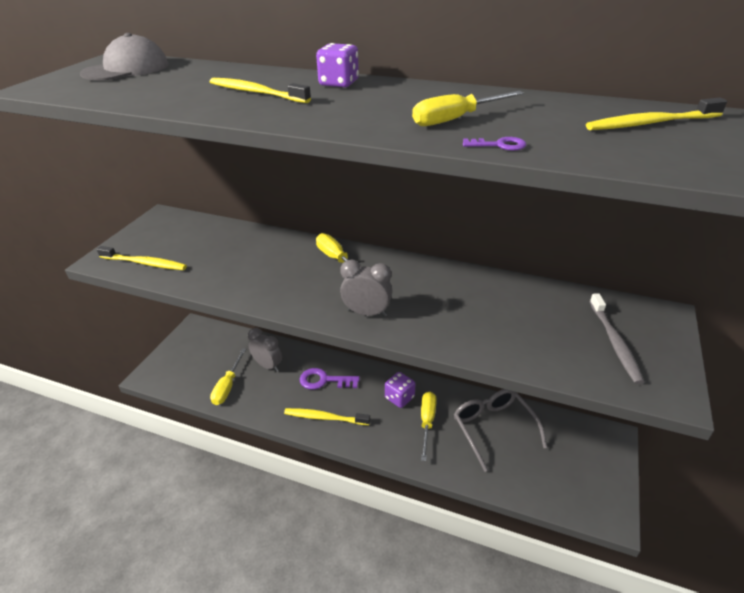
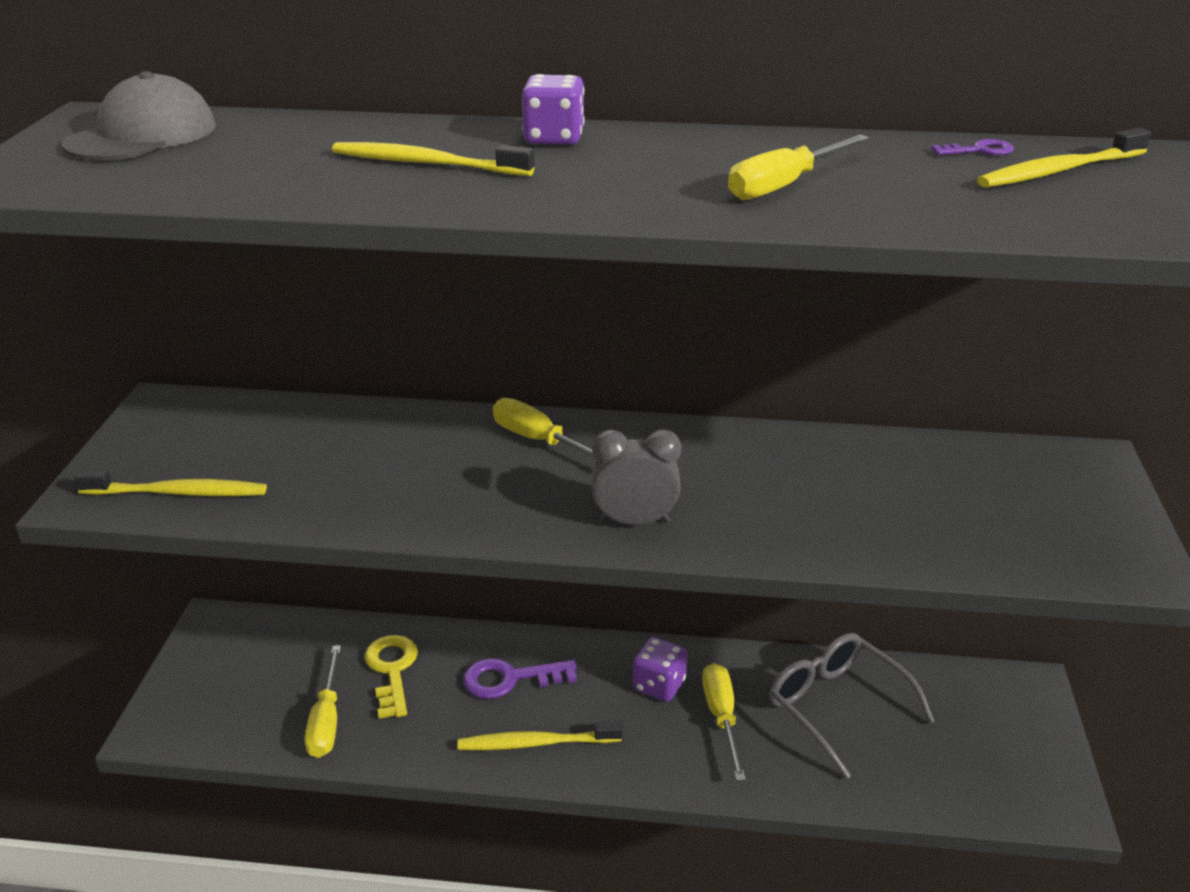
camera: 15 degrees left, 5 degrees down
(268, 365) = (392, 670): grey clock -> yellow key
(499, 145) = (874, 220): purple key -> purple key (979, 150)
(614, 343) = (1038, 510): grey toothbrush -> none

